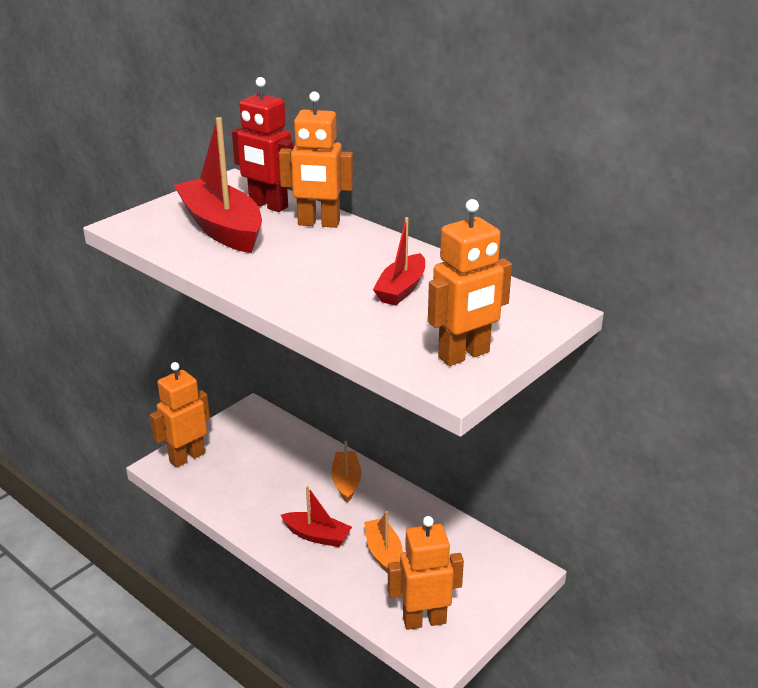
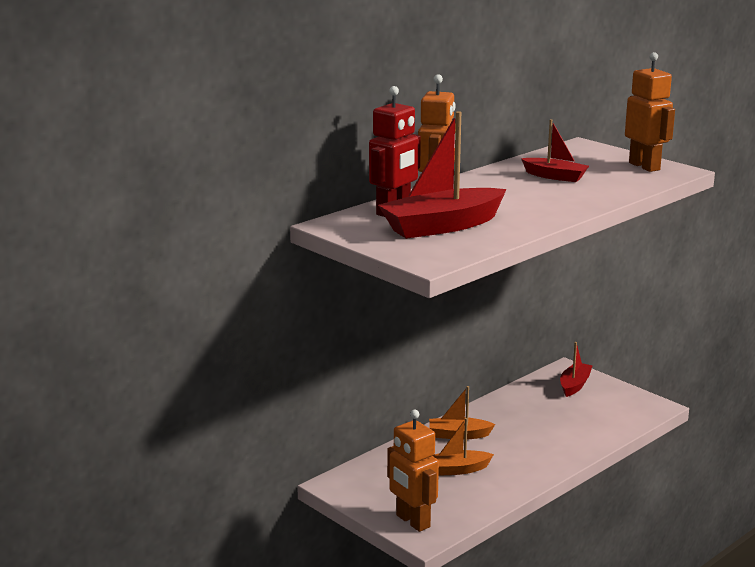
camera: 85 degrees left, 10 degrees down
(317, 536) = (532, 450): red boat -> red boat (574, 385)
(384, 553) = (552, 422): orange boat -> orange boat (457, 470)
(424, 620) = (624, 410): orange robot -> none

